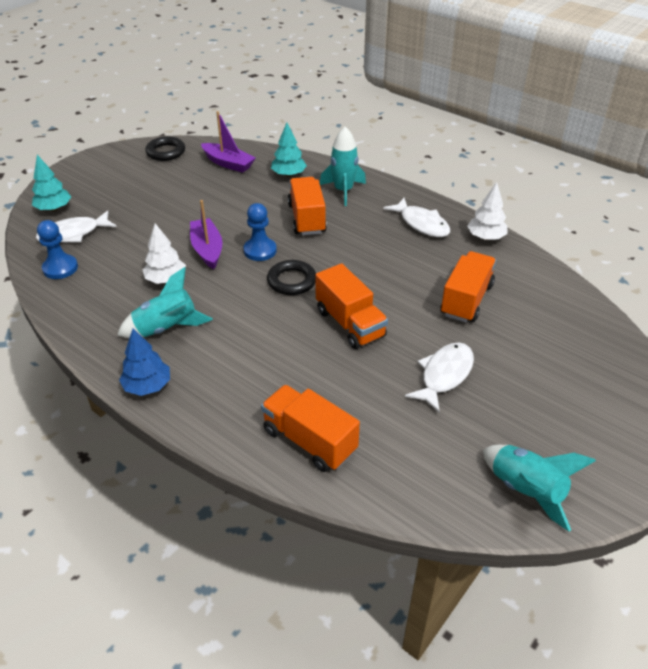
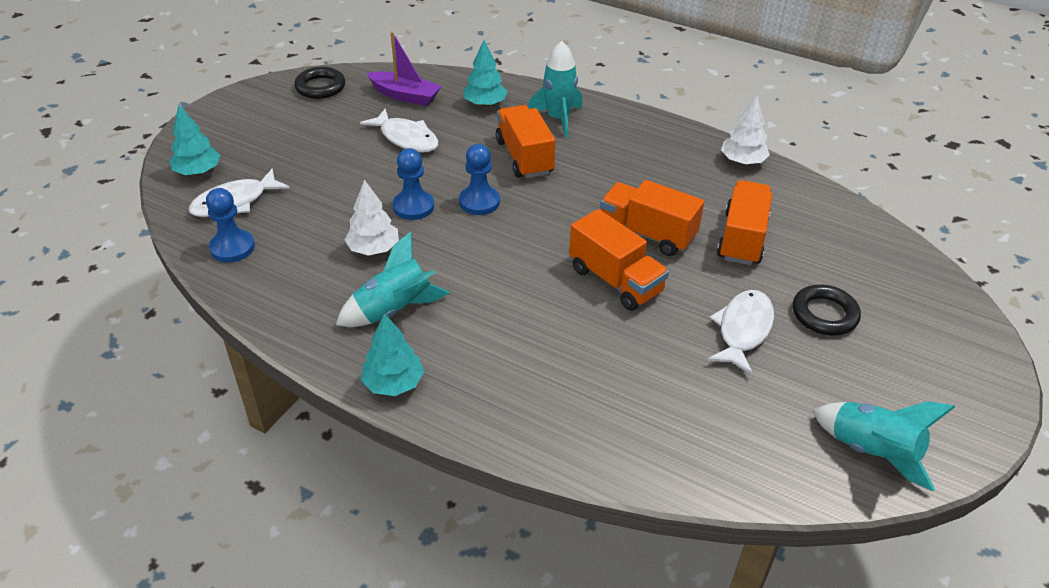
camera: 10 degrees left, 0 degrees up
(147, 386) = (393, 383): blue tree -> turquoise tree
(207, 249) = (413, 206): purple boat -> blue pawn
(292, 281) = (530, 236): black ring -> black ring (824, 314)
(309, 440) = (610, 425): orange truck -> orange truck (647, 234)
(421, 224) = (663, 152): white fish -> white fish (406, 138)

